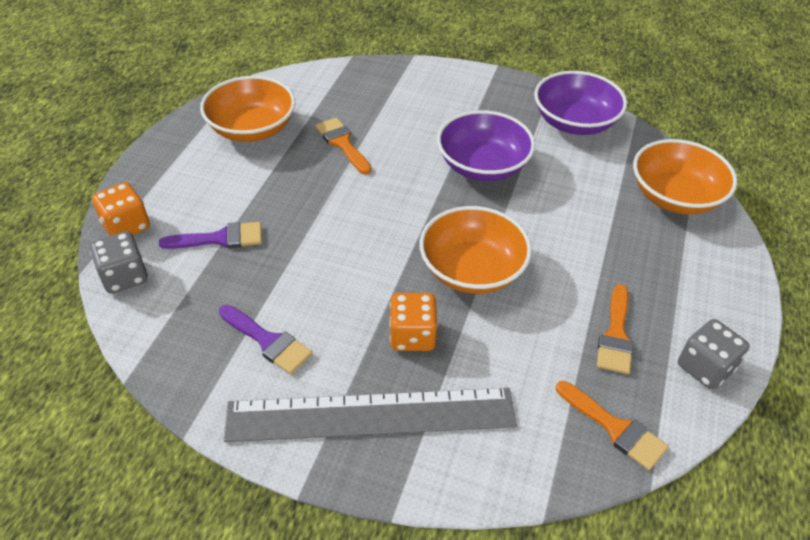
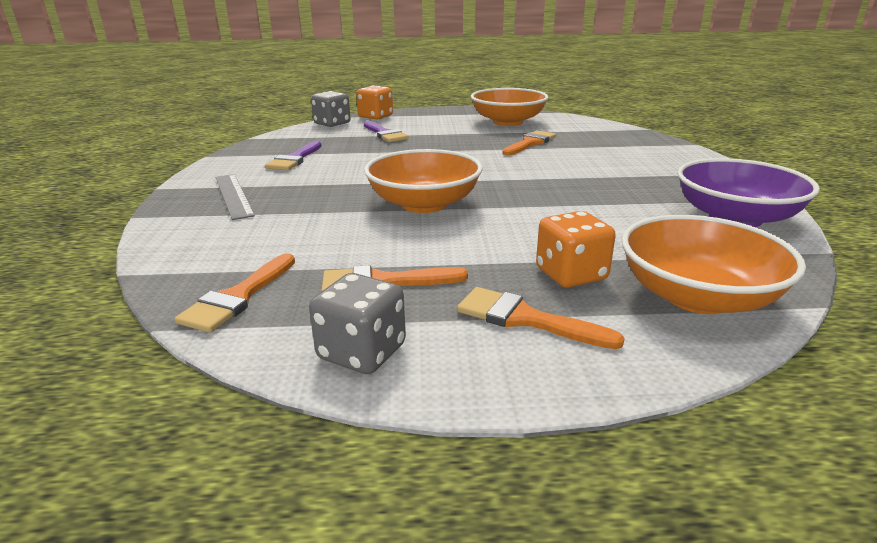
camera: 70 degrees right, 20 degrees down
(371, 415) = (233, 195): grey ruler -> grey ruler, size x0.52
(412, 336) = (324, 195): orange dice -> orange dice (571, 274)
(482, 165) = (579, 188): purple bowl -> none
(683, 279) = (525, 319): none -> orange brush

